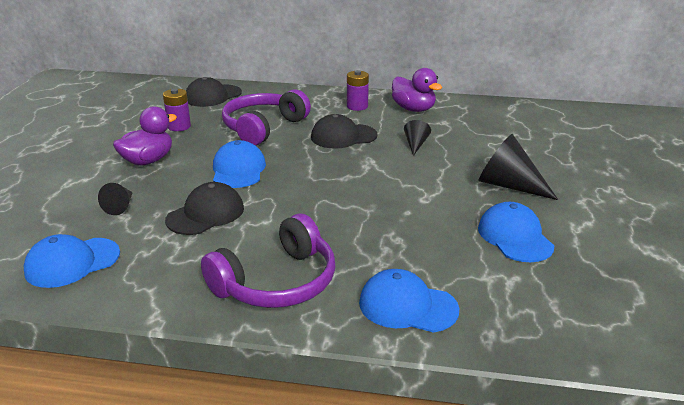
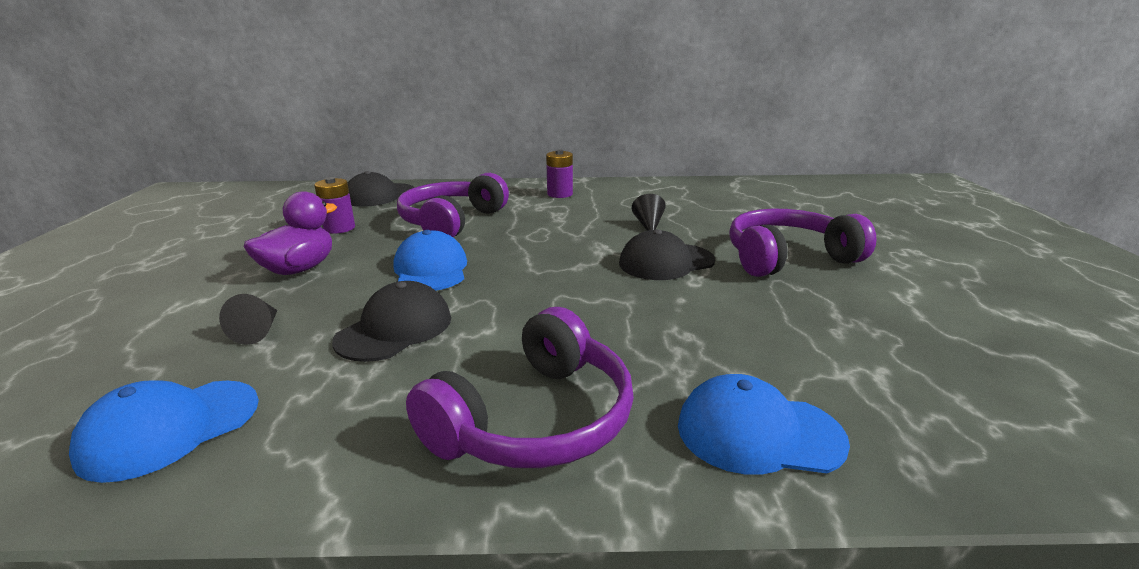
camera: 10 degrees left, 5 degrees down
(343, 136) = (556, 223): black cap -> black cap (666, 262)
(413, 109) = (627, 192): purple duck -> none
(509, 185) = (788, 258): black cone -> purple headphones
(515, 237) = (840, 316): blue cap -> none

